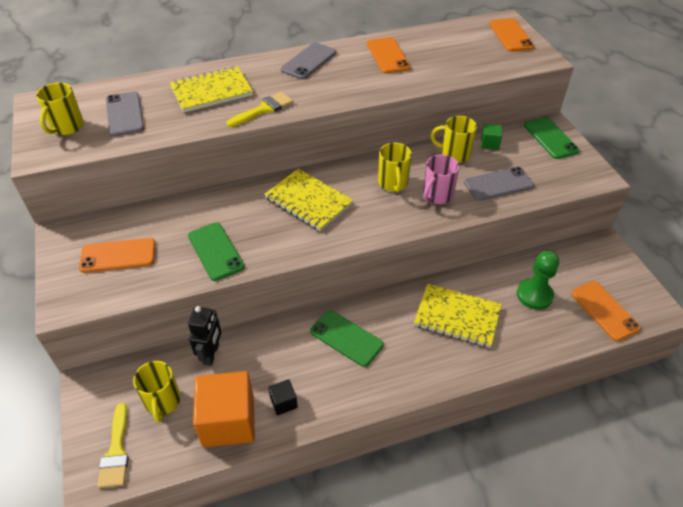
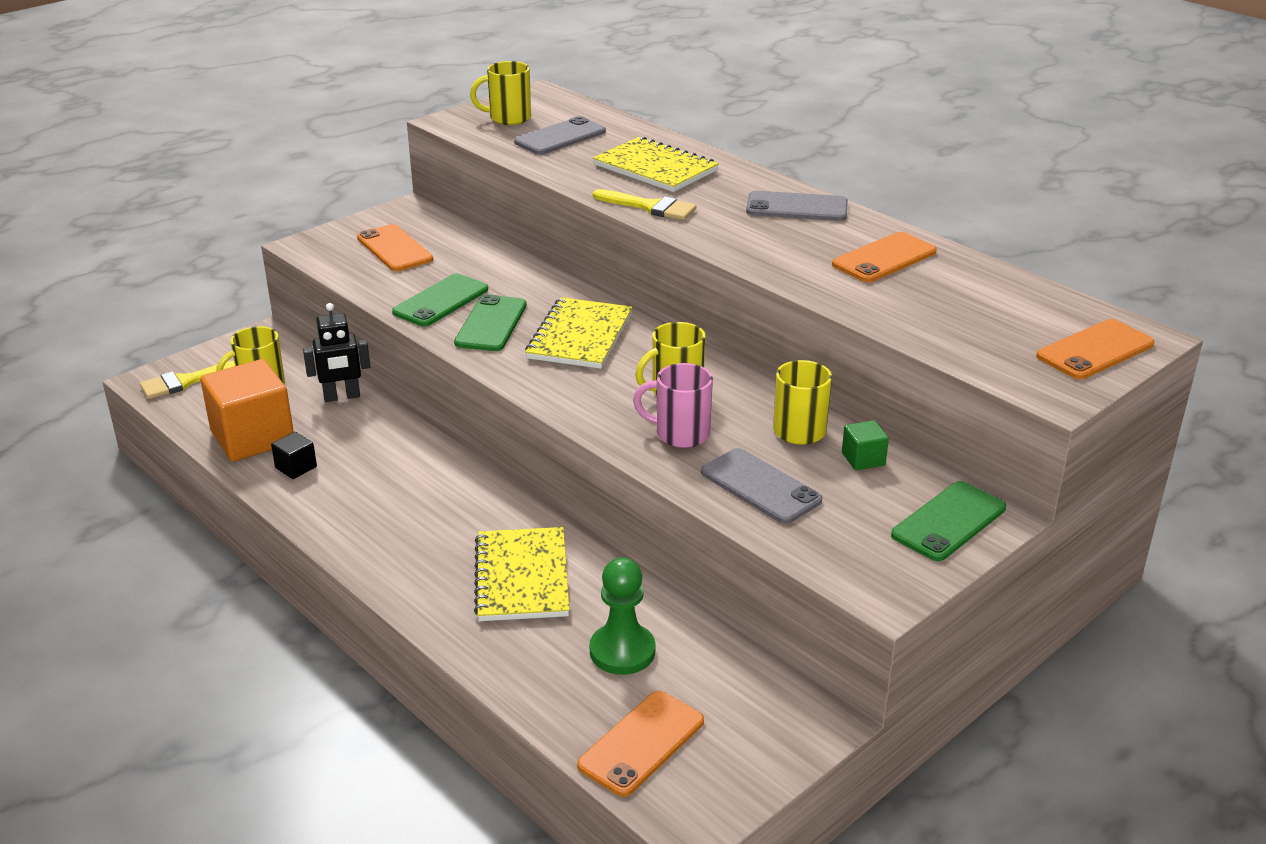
camera: 65 degrees right, 15 degrees down
(346, 338) = (423, 487): green phone -> green phone (491, 324)

